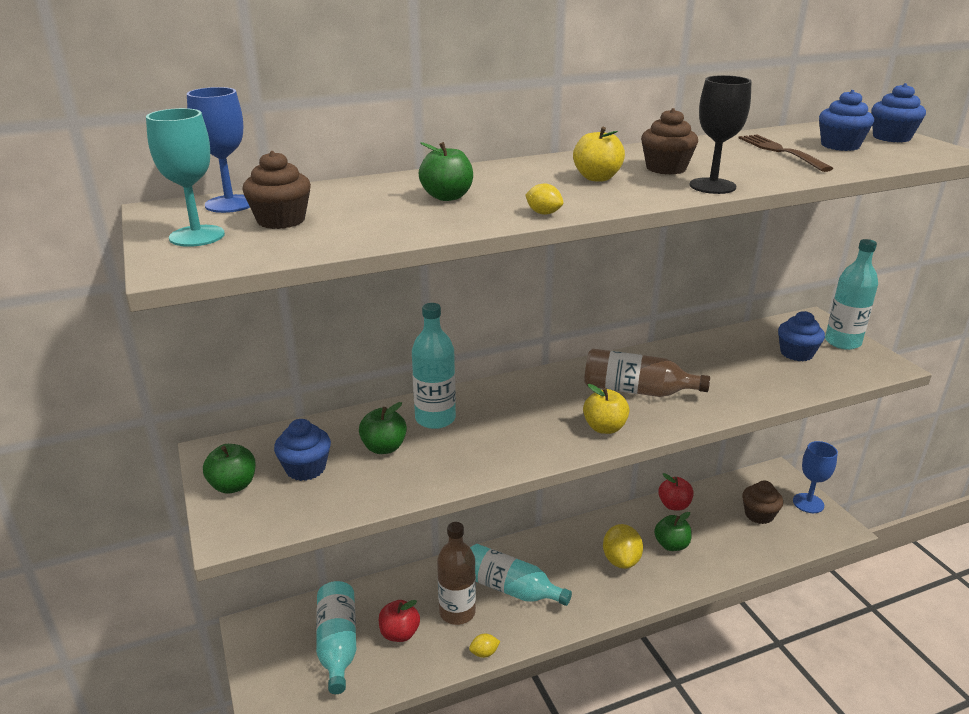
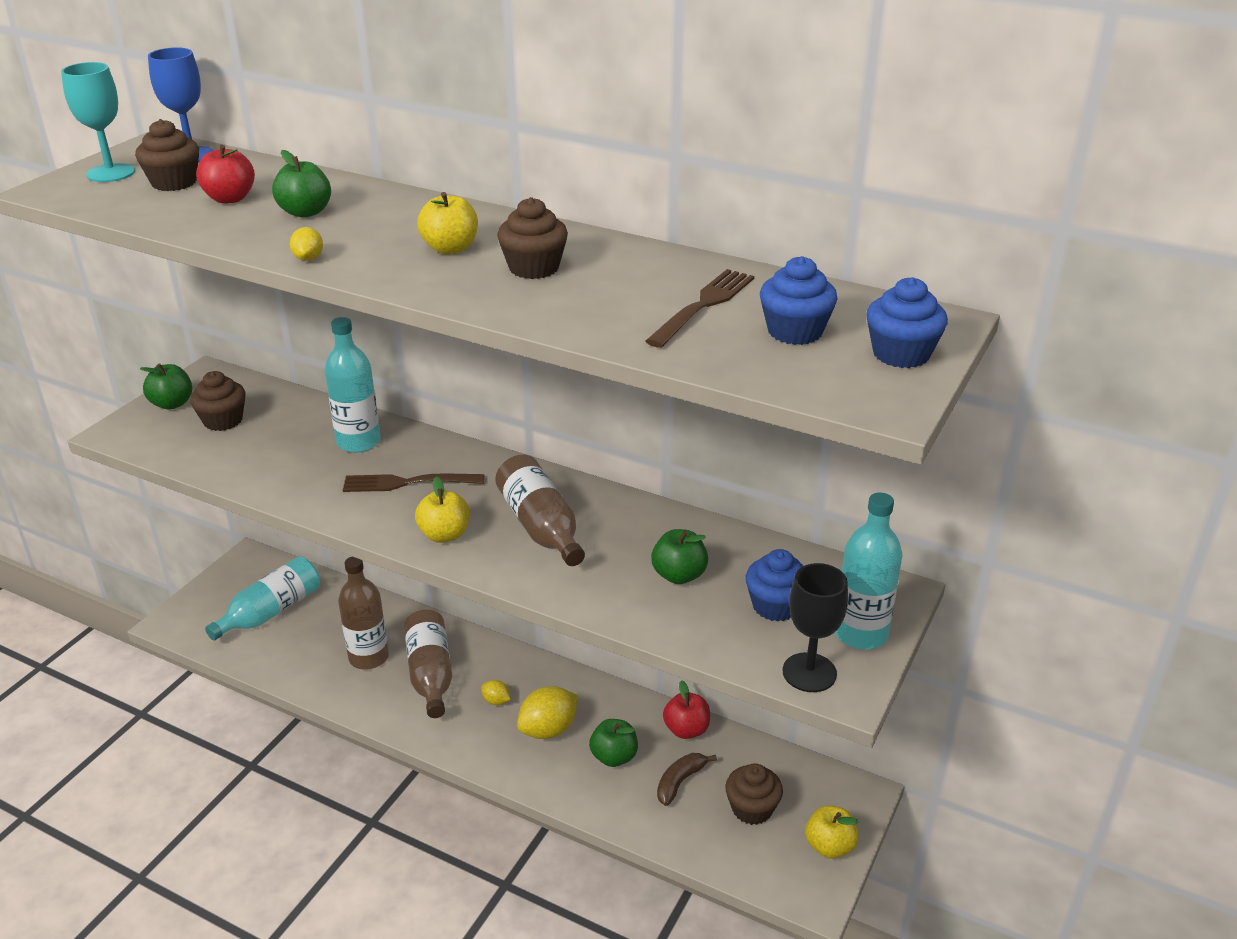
camera: 50 degrees right, 5 degrees up
(305, 468) = (223, 420): blue cupcake -> brown cupcake
(384, 448) = (287, 439): green apple -> green apple (679, 575)
(399, 633) = (313, 638): red apple -> red apple (230, 199)
(484, 653) = (335, 699): yellow lemon -> yellow lemon (496, 701)
(510, 588) = (430, 674): turquoise bottle -> brown bottle
(519, 418) = (408, 483): none -> brown fork
(712, 186) = (501, 303): black goblet -> black goblet (809, 672)
(715, 530) = (680, 782): none -> brown banana
(808, 503) = (829, 846): blue goblet -> yellow apple

